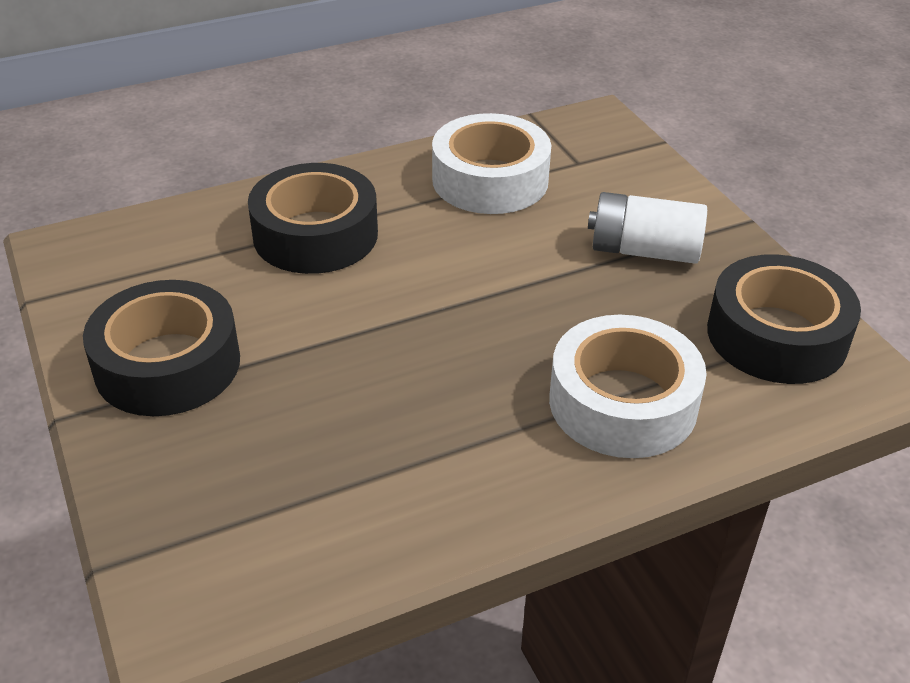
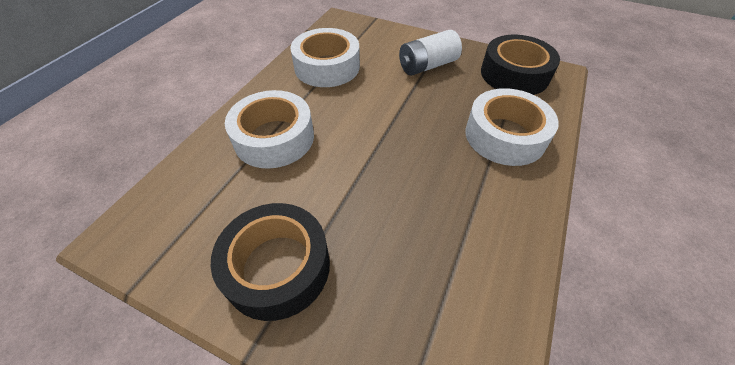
camera: 40 degrees left, 10 degrees up
(315, 234) = (274, 138): black tape -> white tape

